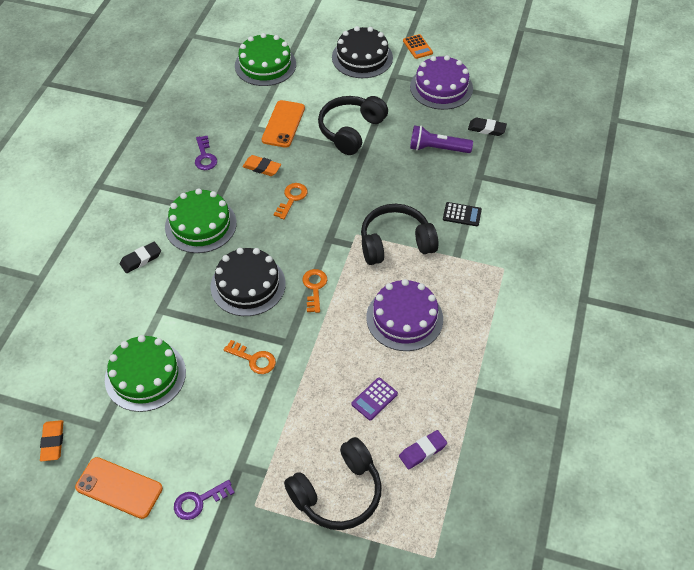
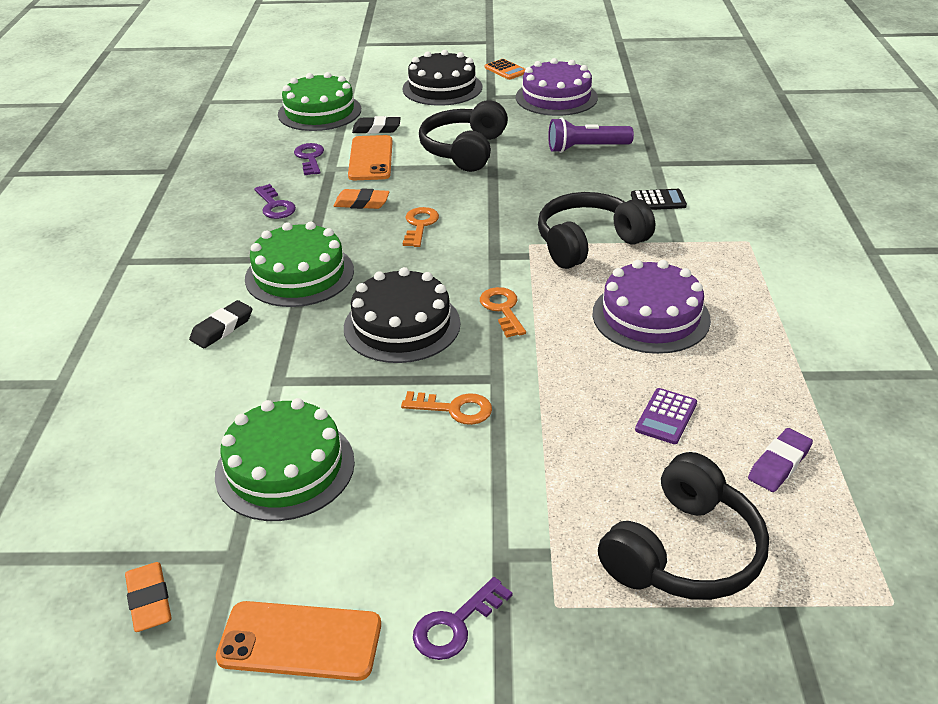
camera: 15 degrees left, 15 degrees down
(243, 113) = (310, 158): none -> purple key
(486, 129) = (635, 122): black eraser -> black eraser (376, 129)

